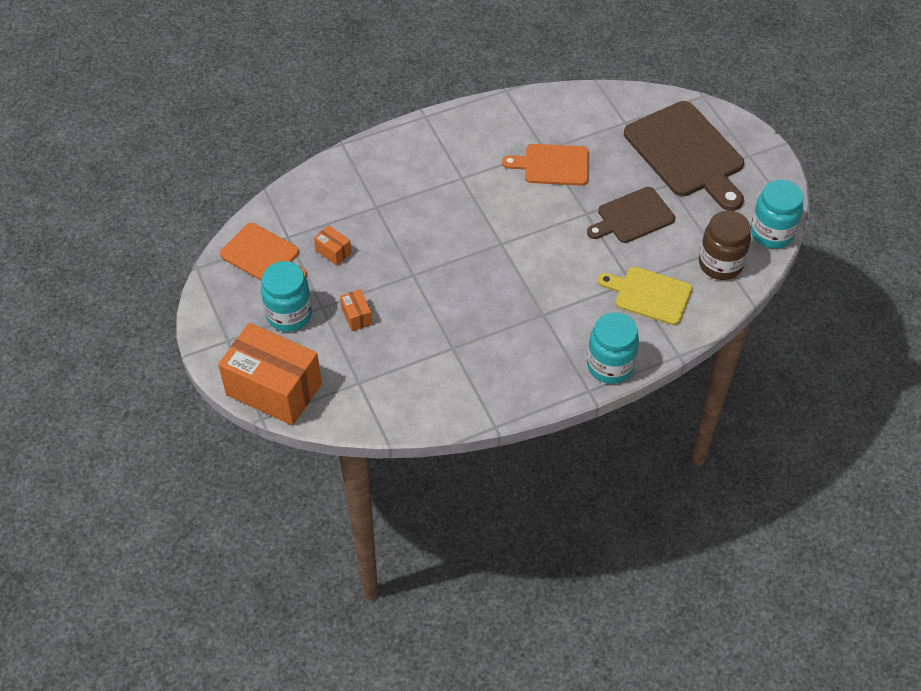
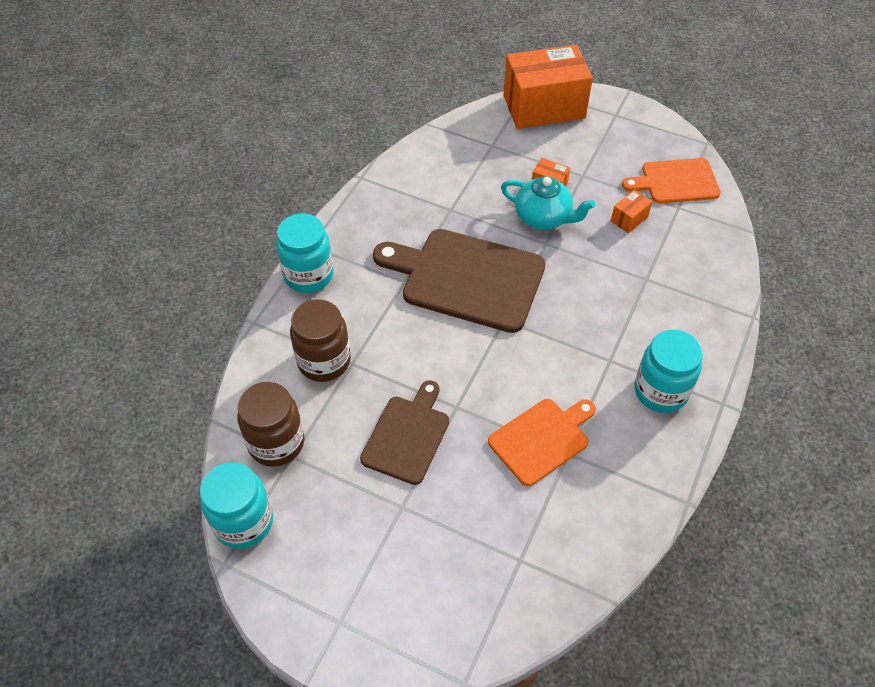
camera: 140 degrees right, 0 degrees up
(289, 315) = (598, 155): turquoise jar -> turquoise jar (660, 391)
(333, 252) = (629, 219): orange box -> orange box turned 45 degrees counterclockwise
(392, 294) = (543, 218): none -> turquoise teapot
(649, 295) = (324, 361): yellow cutting board -> brown jar
(687, 153) = (414, 566): brown cutting board -> brown cutting board (466, 278)

